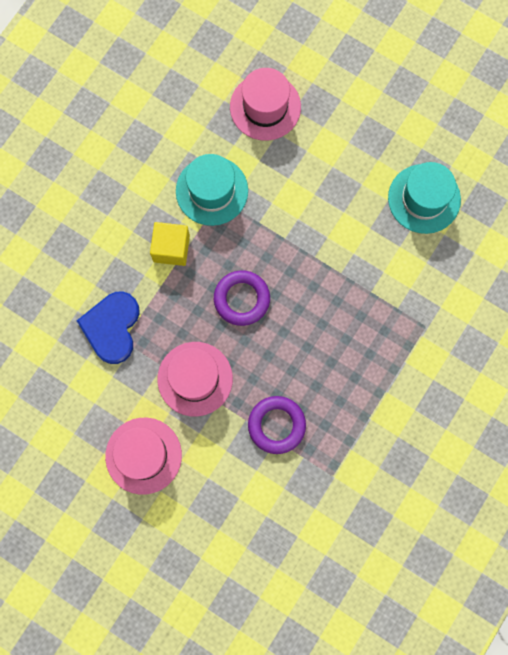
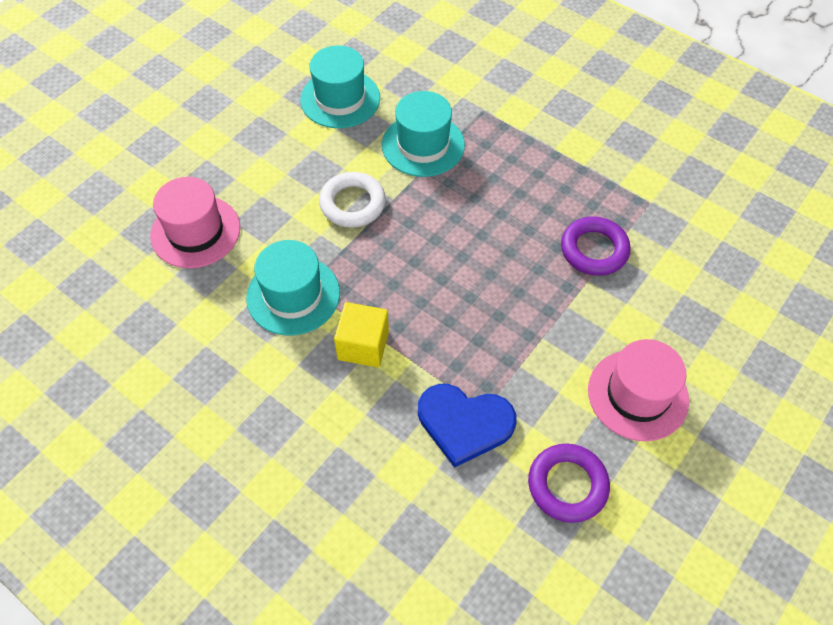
camera: 85 degrees left, 20 degrees down
(195, 379) = (537, 330): pink hat -> none
(242, 299) = (438, 273): purple ring -> purple ring (567, 485)
(305, 224) = (352, 204): none -> white ring
(377, 276) = (423, 145): none -> turquoise hat

